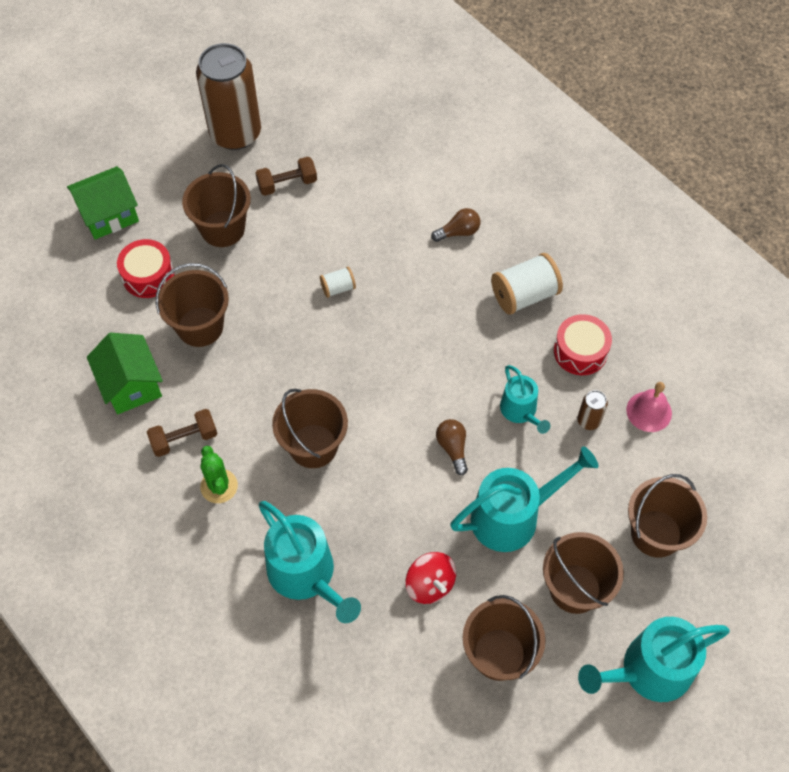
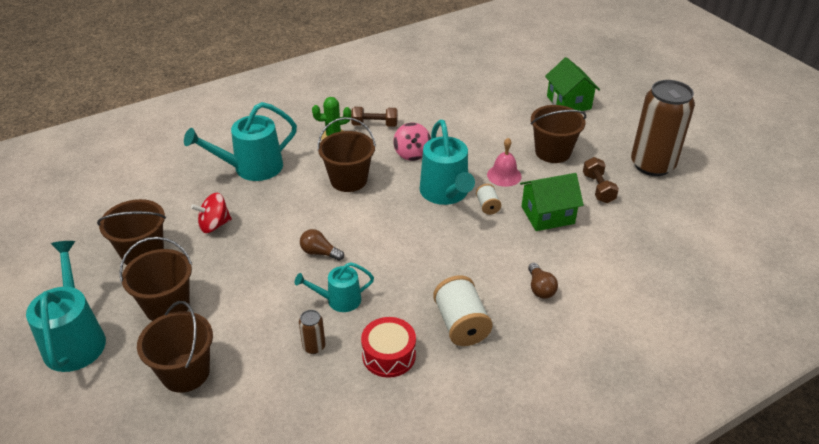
camera: 100 degrees right, 20 degrees down
(131, 385) = (423, 106): green house -> green house (547, 215)
(148, 276) = (512, 116): red drum -> none
(184, 439) = (374, 125): brown dumbbell -> brown dumbbell turned 75 degrees counterclockwise
(200, 327) = (464, 136): brown bucket -> none
(246, 381) = (412, 153): none -> pink spinning top
(452, 448) = (319, 252): brown light bulb -> brown light bulb turned 150 degrees counterclockwise
(512, 516) = (245, 279): turquoise watering can -> turquoise watering can (446, 193)
(649, 411) = (307, 396): pink bell -> pink bell (504, 175)

